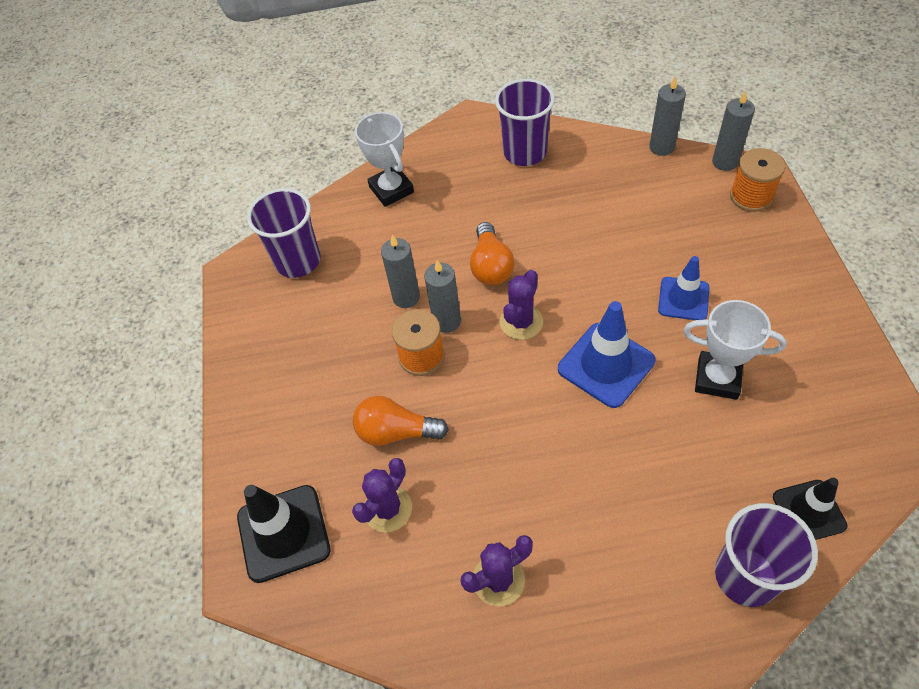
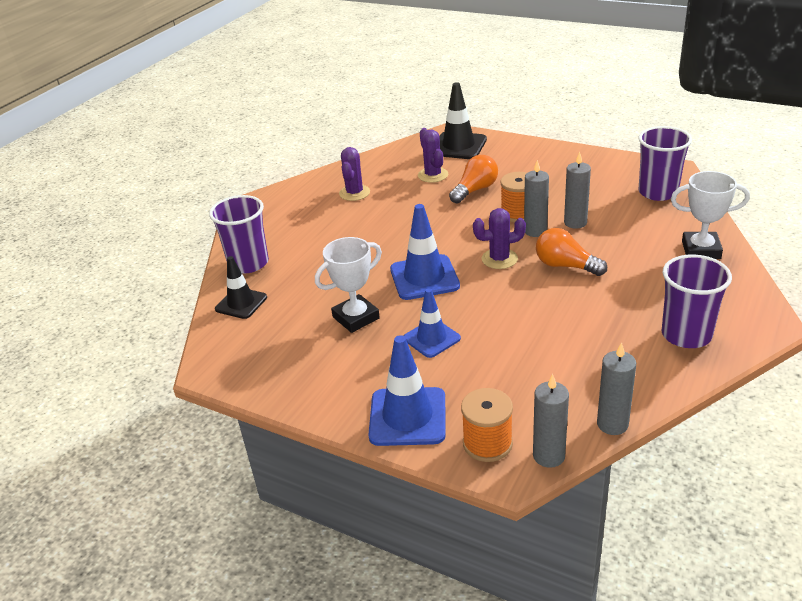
camera: 125 degrees right, 20 degrees down
(521, 322) = (499, 259): purple cactus -> purple cactus turned 75 degrees counterclockwise
(781, 255) = (407, 417): none -> blue traffic cone

